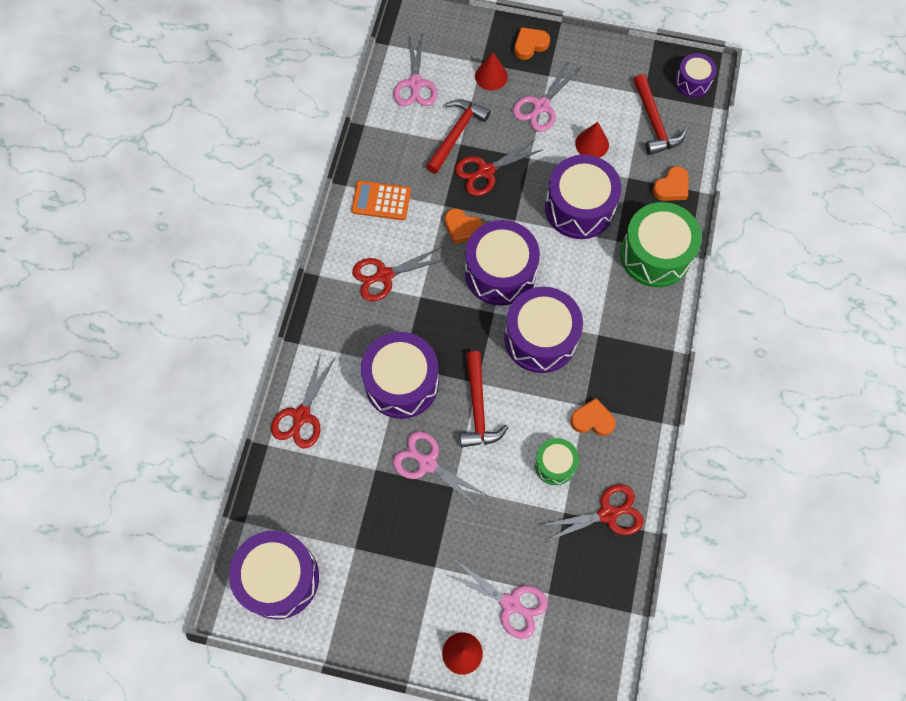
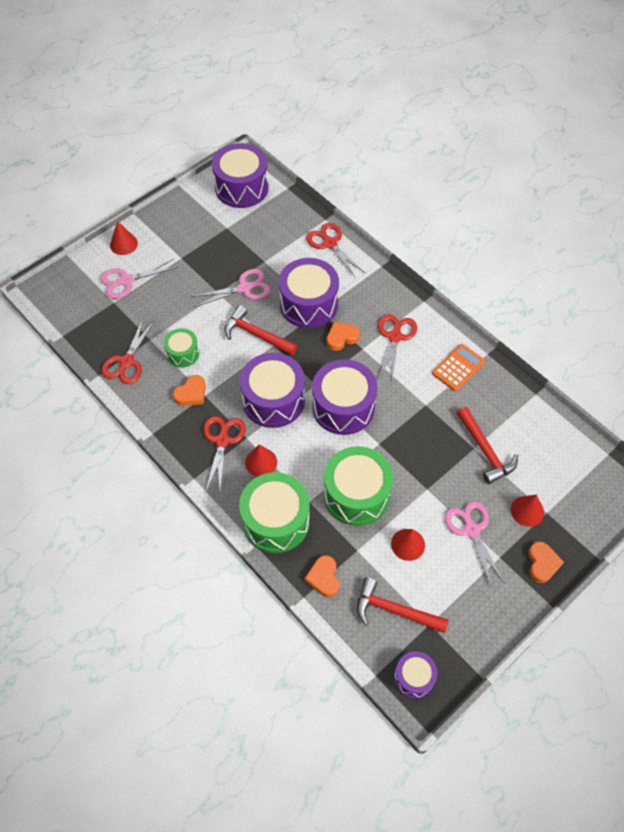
camera: 125 degrees right, 10 degrees down
(415, 84) = (554, 450): pink scissors -> none
(462, 228) = (397, 405): orange heart -> orange heart (341, 338)
(485, 171) = (436, 450): red scissors -> red scissors (222, 440)
(579, 207) = (356, 495): purple drum -> green drum
(612, 304) = (261, 462): none -> red cone

